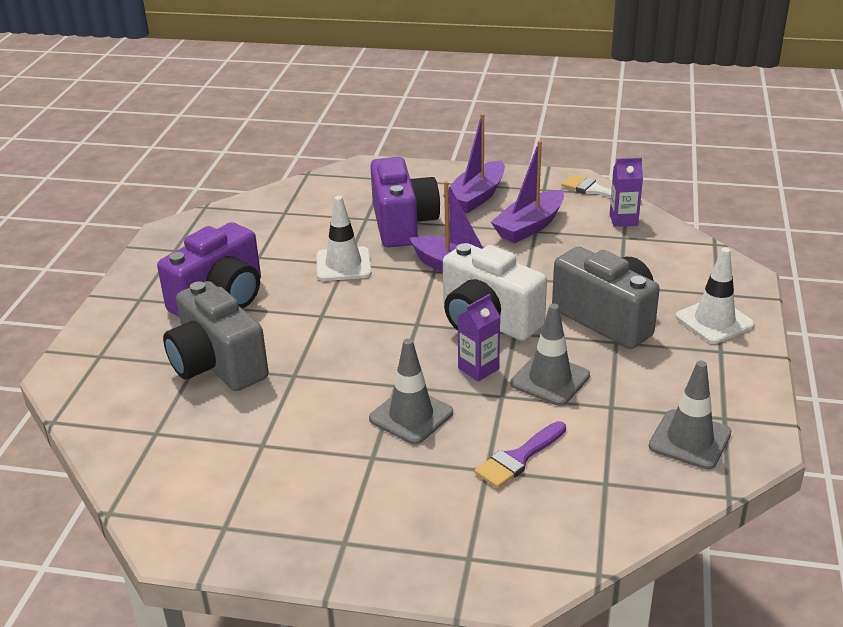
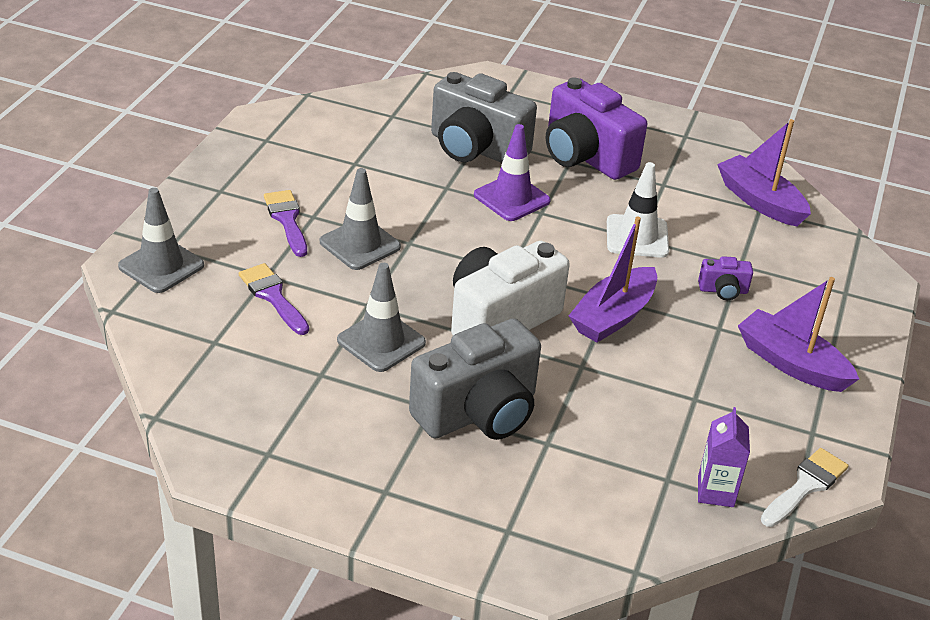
camera: 95 degrees right, 5 degrees up
(217, 365) = (476, 149): grey camera -> grey camera turned 120 degrees counterclockwise
(303, 334) = (512, 198): none -> purple traffic cone
(385, 475) = (287, 220): none -> purple brush
(403, 224) = (723, 290): purple camera -> purple camera, size x0.44
(478, 369) = (417, 297): purple carton -> none
(529, 226) = (706, 395): purple boat -> purple boat (760, 201)
(689, 440) = (246, 415): grey traffic cone -> grey traffic cone (161, 266)
(714, 321) = (447, 506): white traffic cone -> none

